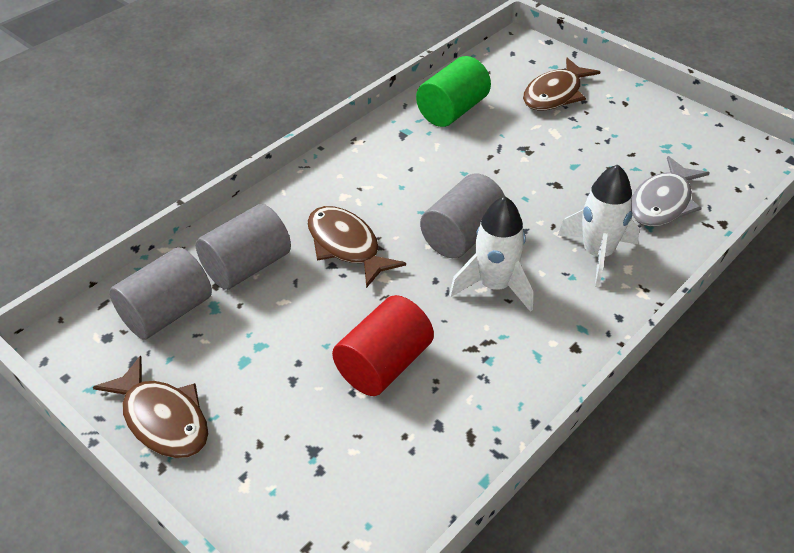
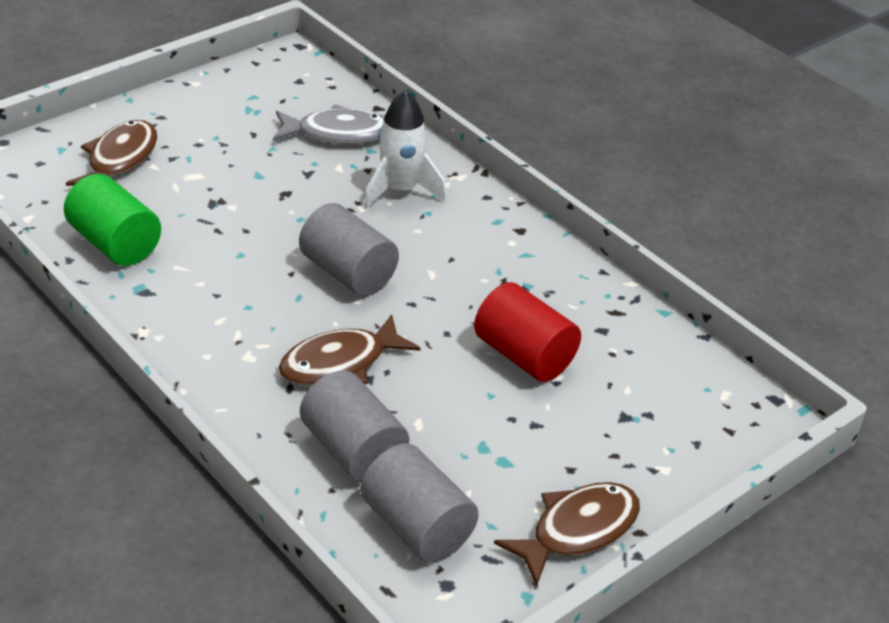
camera: 85 degrees left, 5 degrees down
(494, 286) = (430, 264): white rocket -> none
(555, 94) = (120, 160): brown fish -> brown fish turned 120 degrees counterclockwise
(662, 202) = (337, 133): grey fish -> grey fish turned 45 degrees counterclockwise

